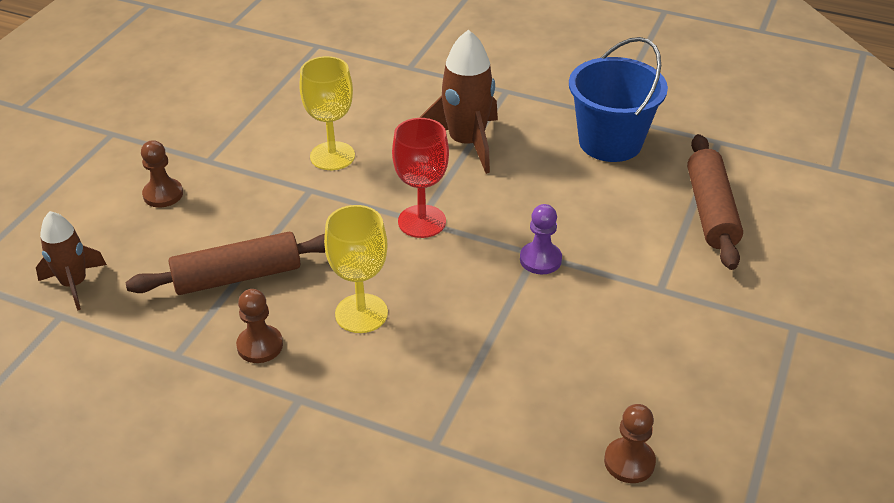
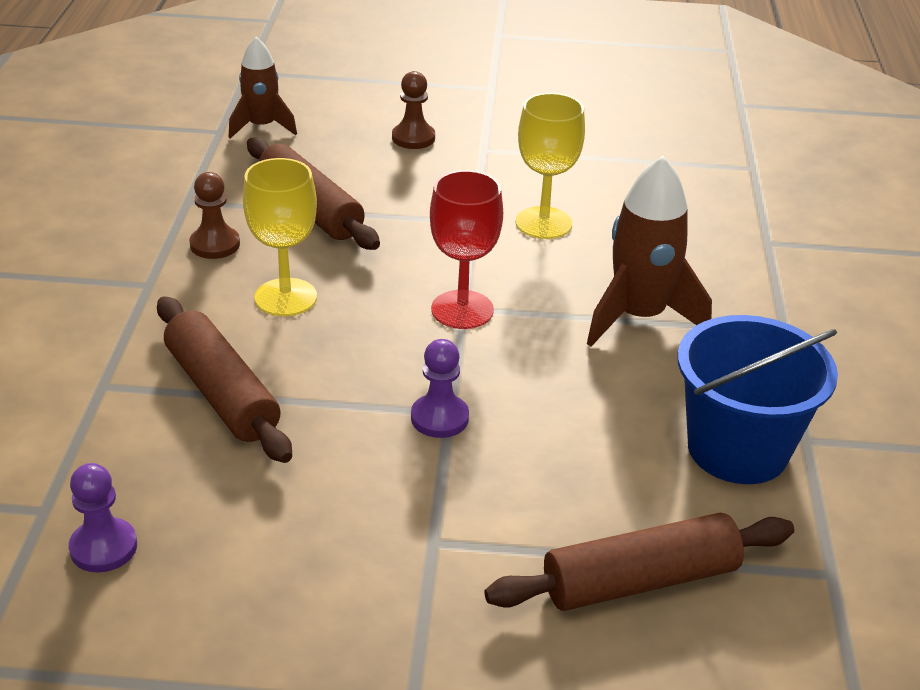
camera: 70 degrees right, 5 degrees down
(472, 370) = (222, 393): none -> brown rolling pin
(629, 462) = (103, 547): brown pawn -> purple pawn

